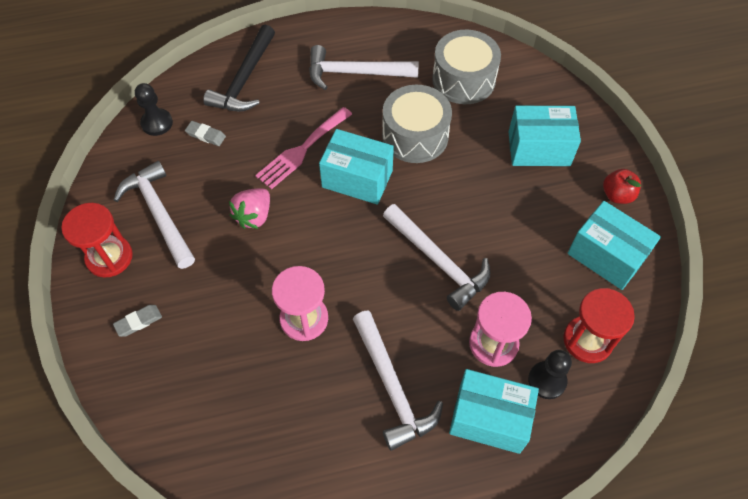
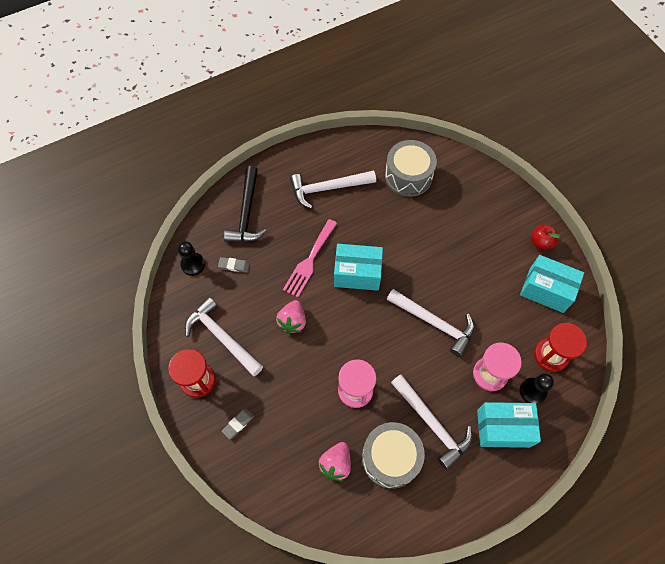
camera: 15 degrees left, 5 degrees up
(245, 404) = (336, 464): none -> pink strawberry
(415, 136) = (388, 230): grey drum -> grey drum (390, 458)
(539, 148) = (477, 219): turquoise box -> none

